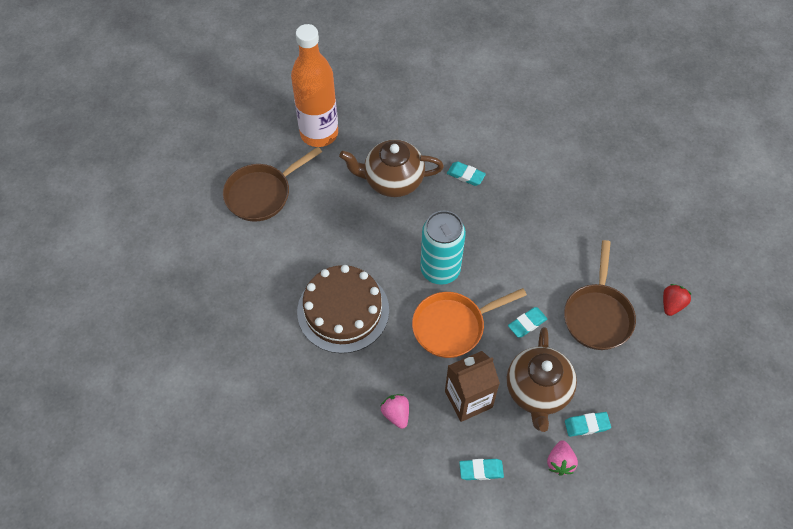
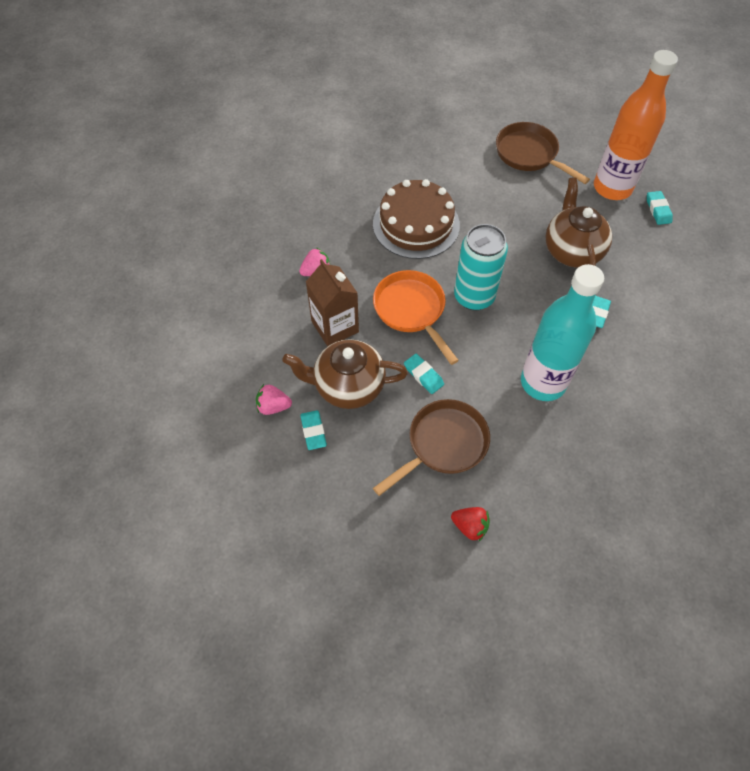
camera: 85 degrees right, 0 degrees up
(481, 470) = (264, 339): turquoise eraser -> turquoise eraser (658, 210)
(536, 229) = (543, 382): none -> turquoise bottle
(598, 315) = (443, 444): brown pan -> brown pan turned 135 degrees clockwise

